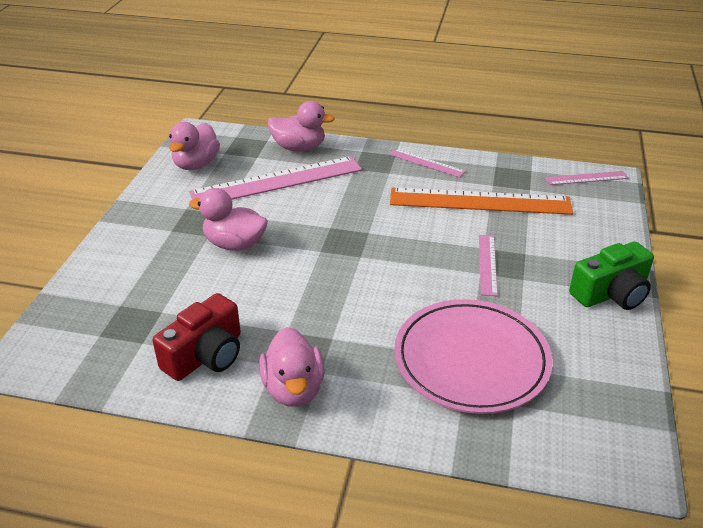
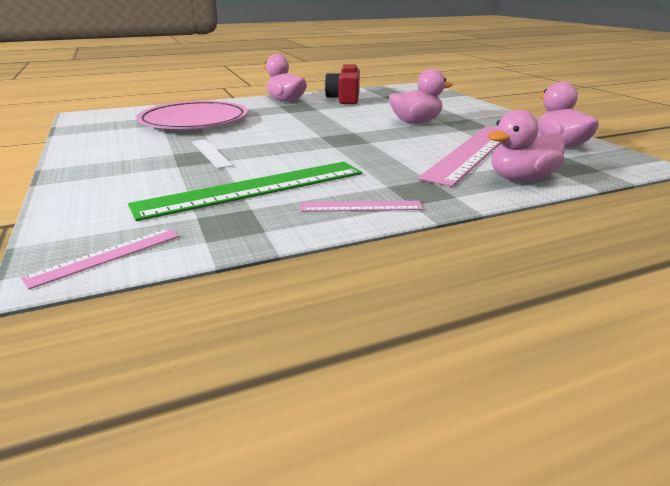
camera: 145 degrees right, 10 degrees down
(480, 201) = (254, 189): orange ruler -> green ruler
(487, 264) = (210, 153): pink ruler -> white ruler
(611, 293) = (85, 162): green camera -> none

